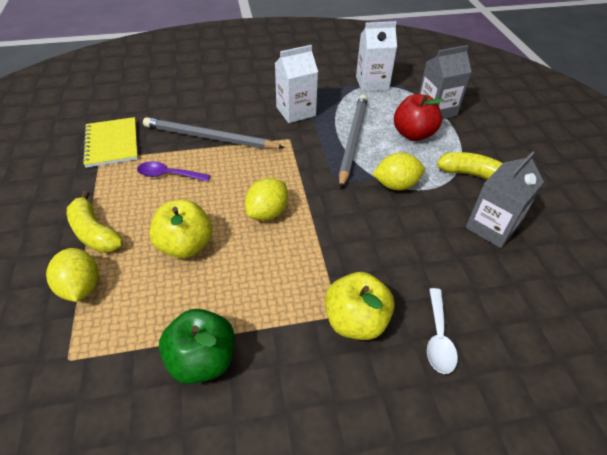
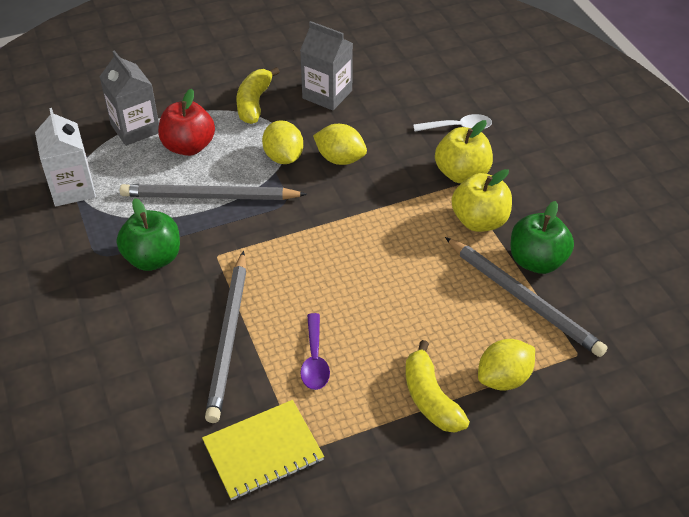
camera: 100 degrees left, 0 degrees up
(94, 233) = (430, 398): yellow banana -> yellow banana turned 120 degrees clockwise
(159, 331) = (523, 299): none -> grey pencil
(185, 245) = (421, 308): yellow apple -> yellow apple (479, 221)
(267, 213) = (353, 252): yellow lemon -> yellow lemon (340, 159)
(296, 111) = (153, 258): white carton -> green apple

